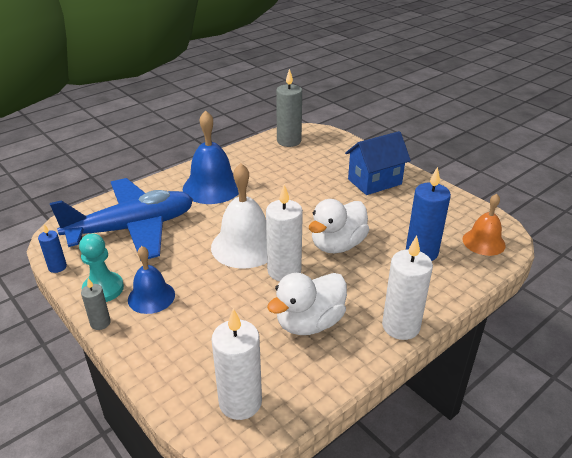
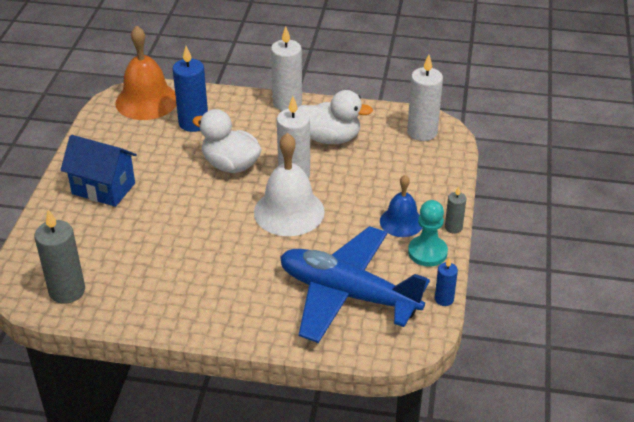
camera: 130 degrees left, 5 degrees up
(212, 187) = (225, 289): blue bell -> none
(337, 245) = (230, 165): white duck -> white duck turned 150 degrees counterclockwise
(483, 242) = (146, 101): orange bell -> orange bell, size x1.63

